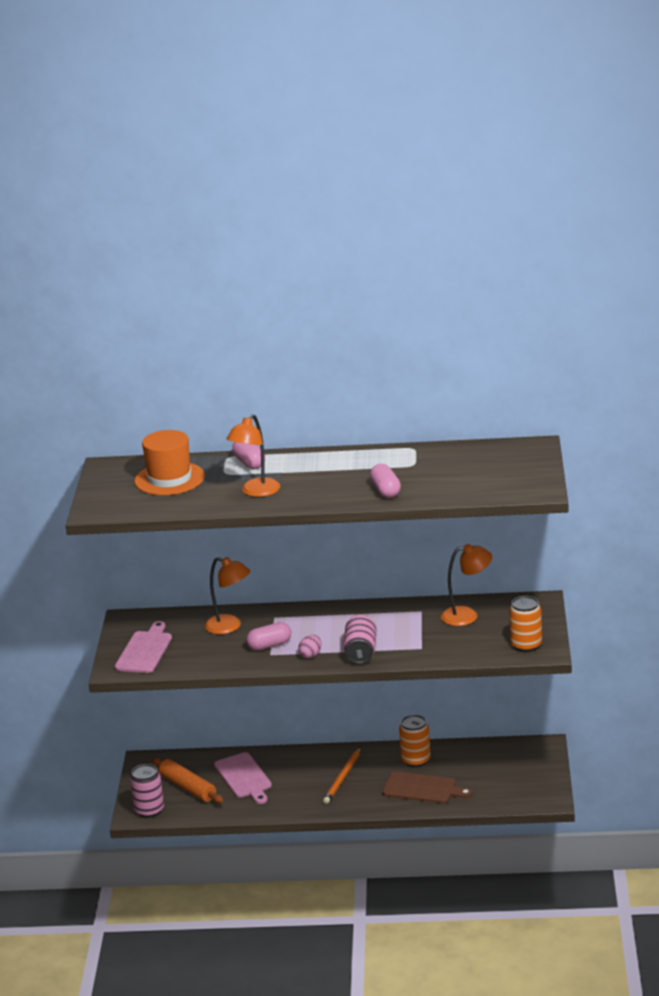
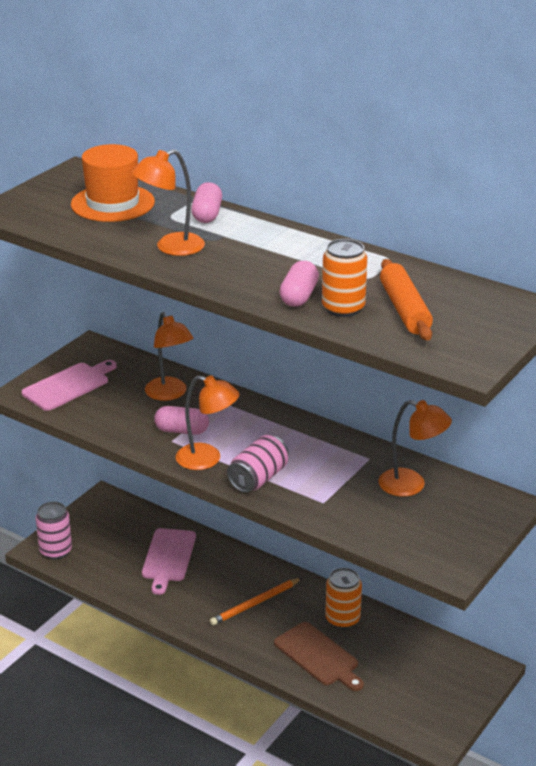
camera: 30 degrees right, 5 degrees up
(188, 787) = (111, 544): orange rolling pin -> orange rolling pin (404, 309)
(311, 655) = (207, 459): pink egg -> orange lamp
(526, 645) = (437, 551): orange can -> orange can (343, 308)

